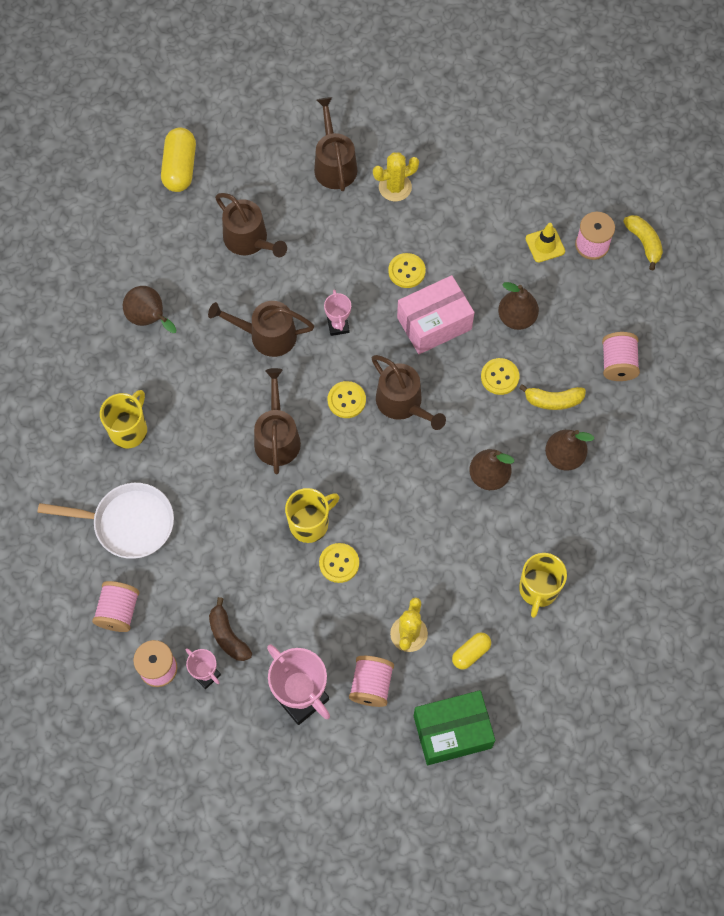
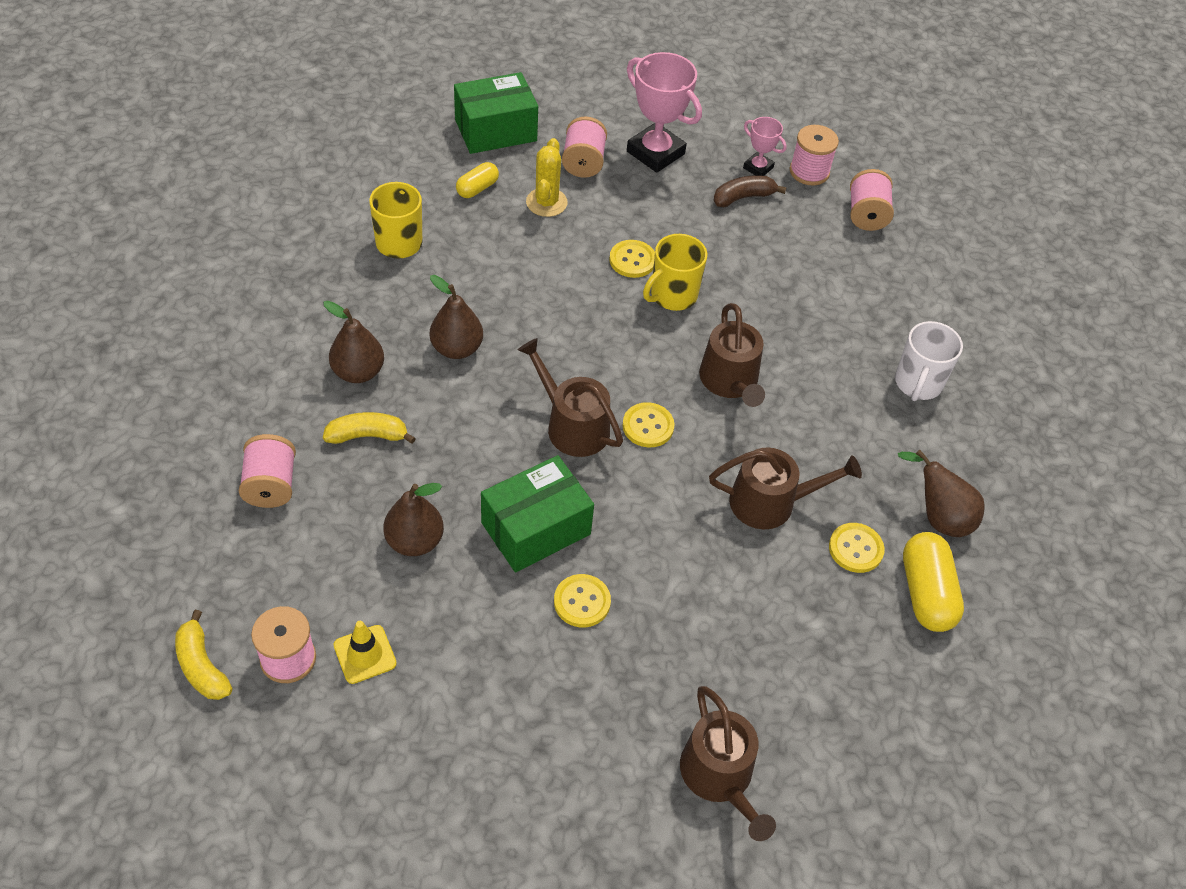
camera: 170 degrees right, 15 degrees down
(128, 523) = (884, 291): white pan -> none
(129, 430) = (918, 384): yellow mug -> white mug
(180, 168) = (971, 754): yellow capsule -> yellow capsule (926, 593)
(228, 636) = (743, 197): brown banana -> brown banana turned 75 degrees counterclockwise
(249, 240) = (829, 638): brown watering can -> none
(338, 326) = (673, 519): pink trophy -> none
(395, 187) = (613, 741): yellow cactus -> none
(434, 323) = (536, 528): pink box -> green box
(499, 377) = (441, 462): yellow button -> yellow button (855, 549)

